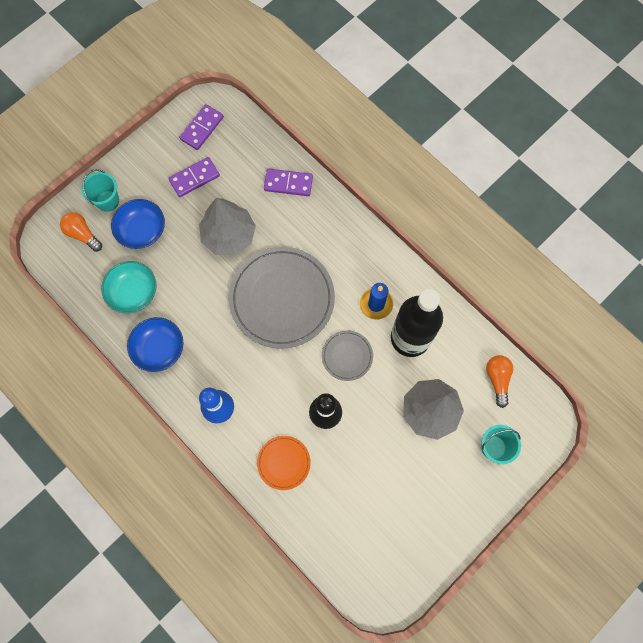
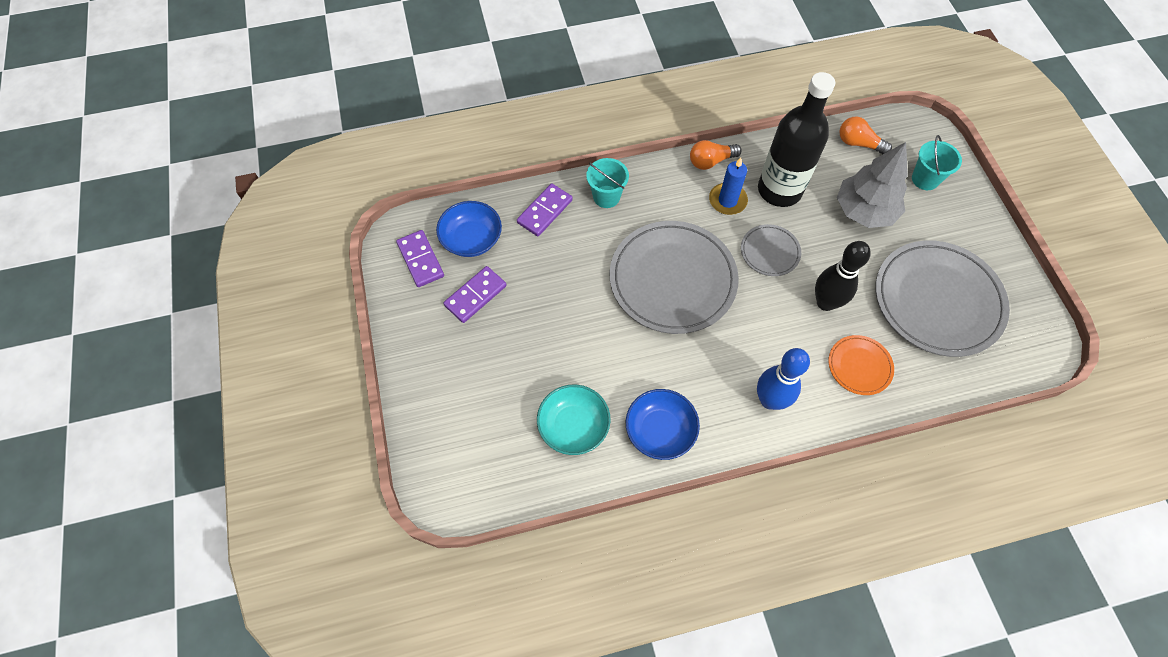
camera: 60 degrees left, 10 degrees down
(82, 234) = (463, 449): orange light bulb -> orange light bulb (711, 161)
(107, 201) = (439, 400): turquoise bucket -> turquoise bucket (606, 196)
(142, 230) = (502, 380): blue bowl -> blue bowl (471, 239)
(194, 178) = (475, 295): purple domino -> purple domino turned 45 degrees clockwise
(229, 236) = (568, 295): grey tree -> none
(376, 500) = (937, 300): none -> grey plate

